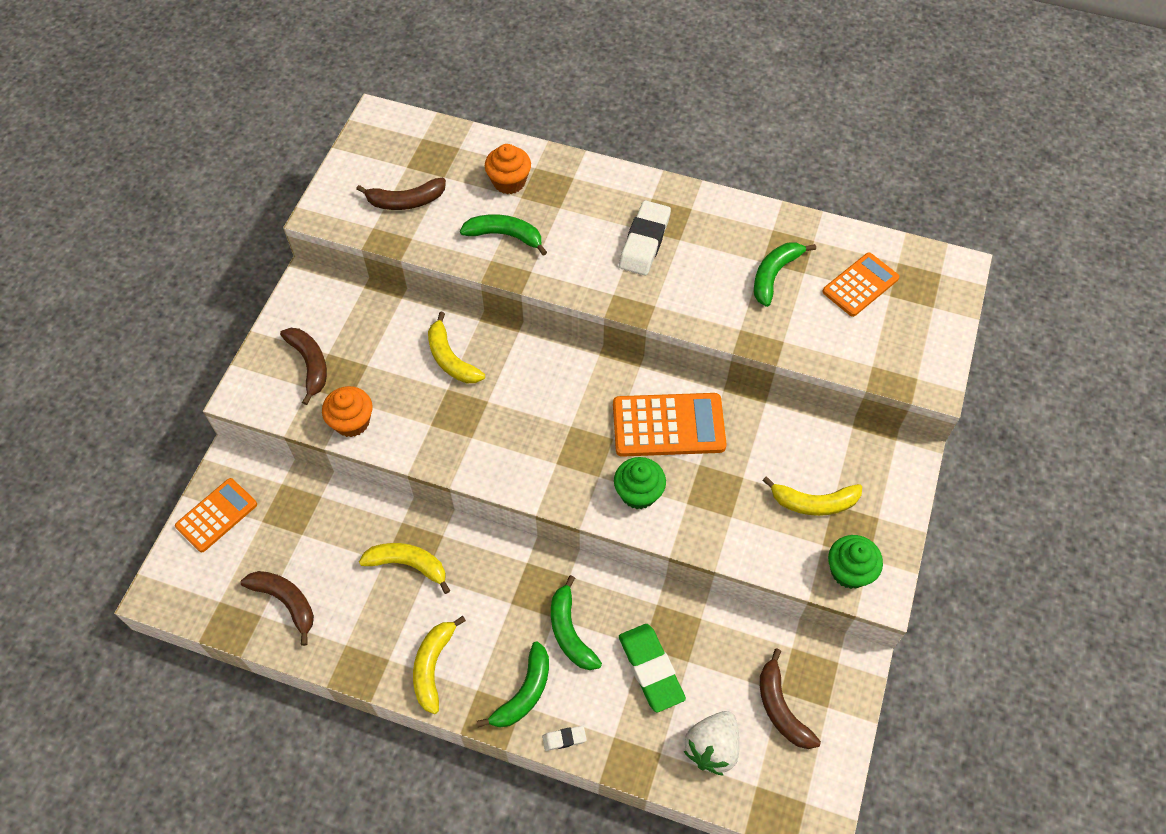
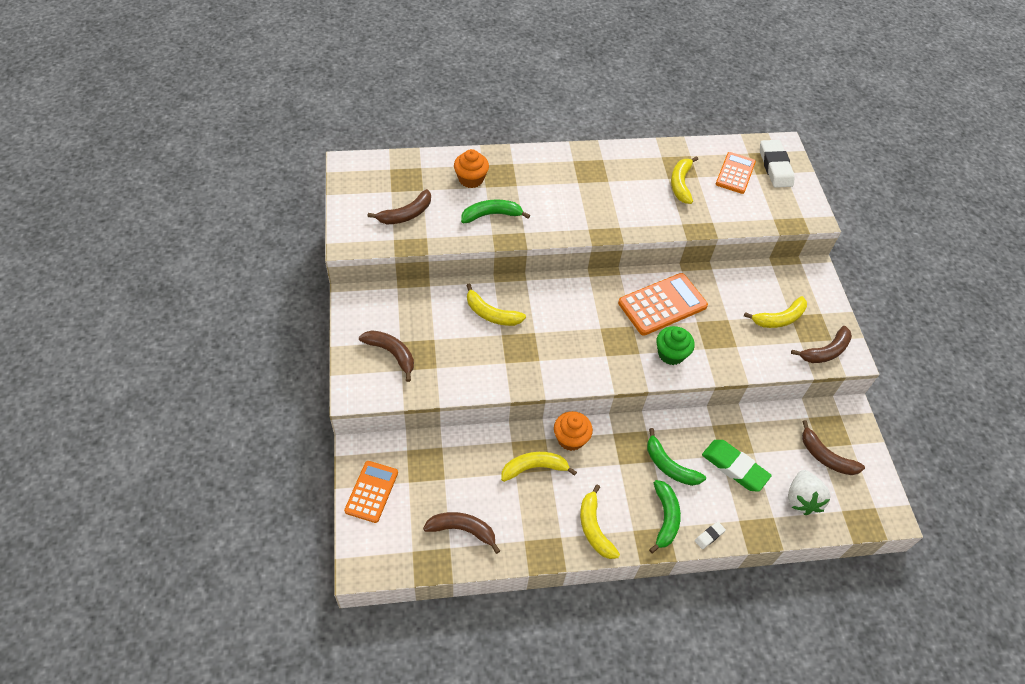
camera: 30 degrees left, 5 degrees down
(352, 422) = (448, 381): orange cupcake -> orange cupcake (570, 439)
(644, 242) = (586, 189): white eraser -> white eraser (775, 167)
(774, 275) = (681, 184): green banana -> yellow banana
(849, 571) = (825, 351): green cupcake -> brown banana

